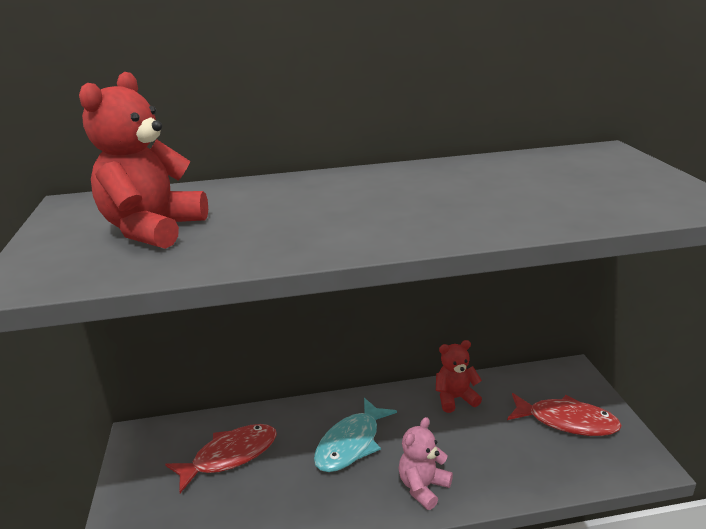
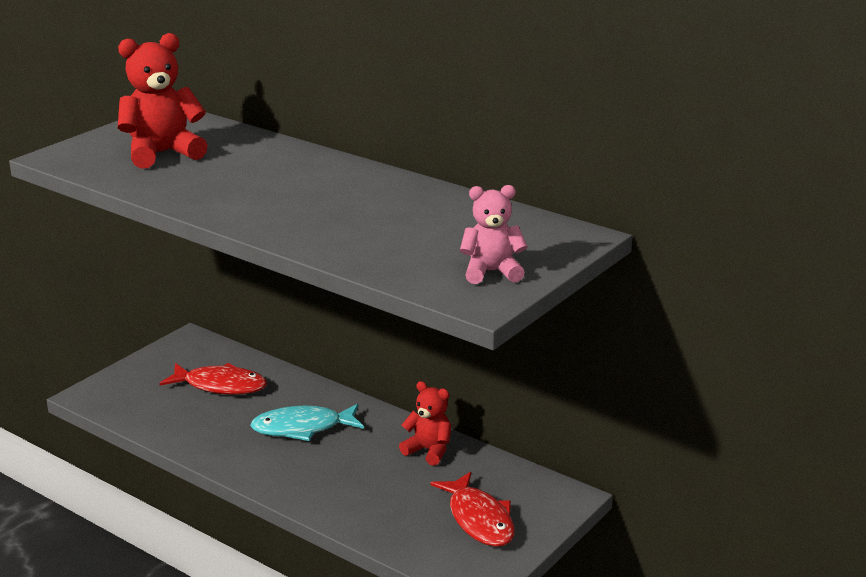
camera: 45 degrees right, 0 degrees up
(423, 487) = (298, 481): pink teddy bear -> pink teddy bear (491, 272)

